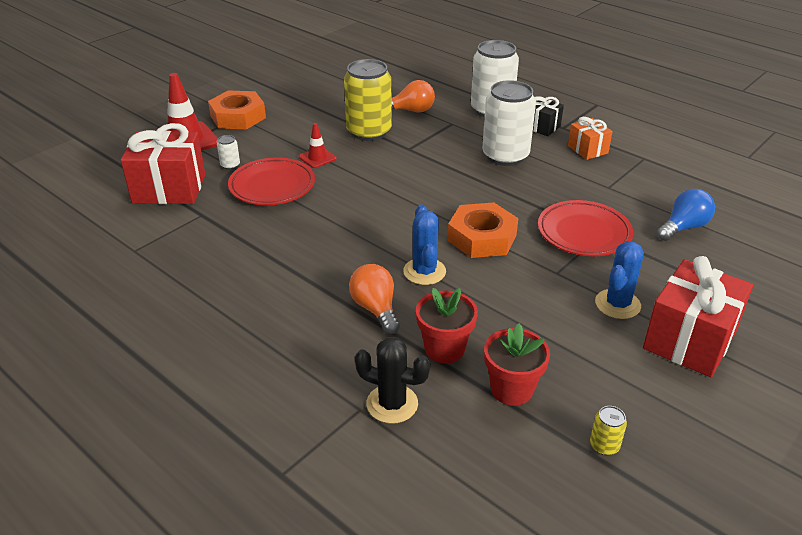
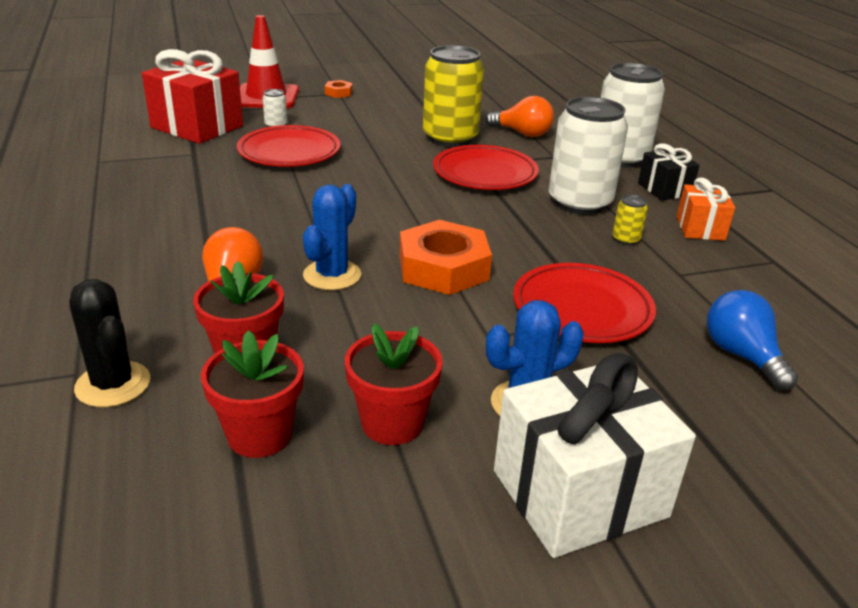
camera: 30 degrees right, 5 degrees down
(238, 117) = (338, 93): orange nut -> orange nut, size x0.46
(317, 158) = (366, 143): red traffic cone -> none
(425, 154) = (485, 173): none -> red plate
(568, 348) = (392, 423): none -> red flower pot
(604, 445) = (282, 562): yellow can -> yellow can (626, 239)
(683, 227) = (742, 355): blue light bulb -> blue light bulb turned 105 degrees counterclockwise
(689, 340) = (579, 493): red gift -> white gift

